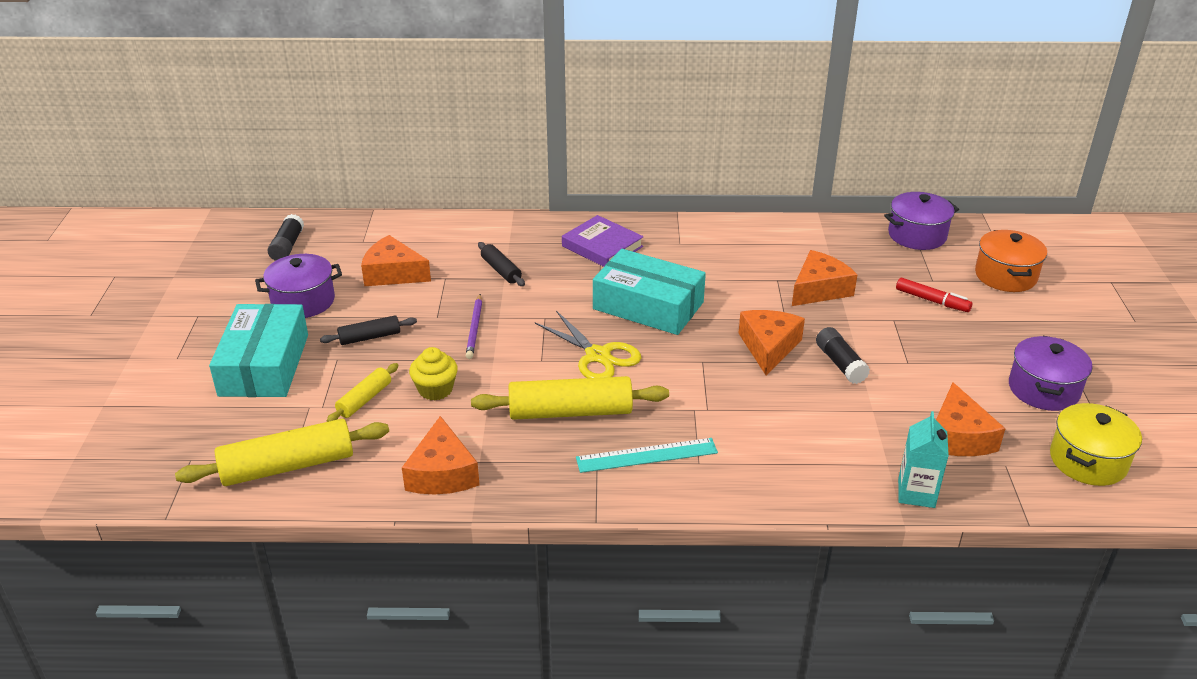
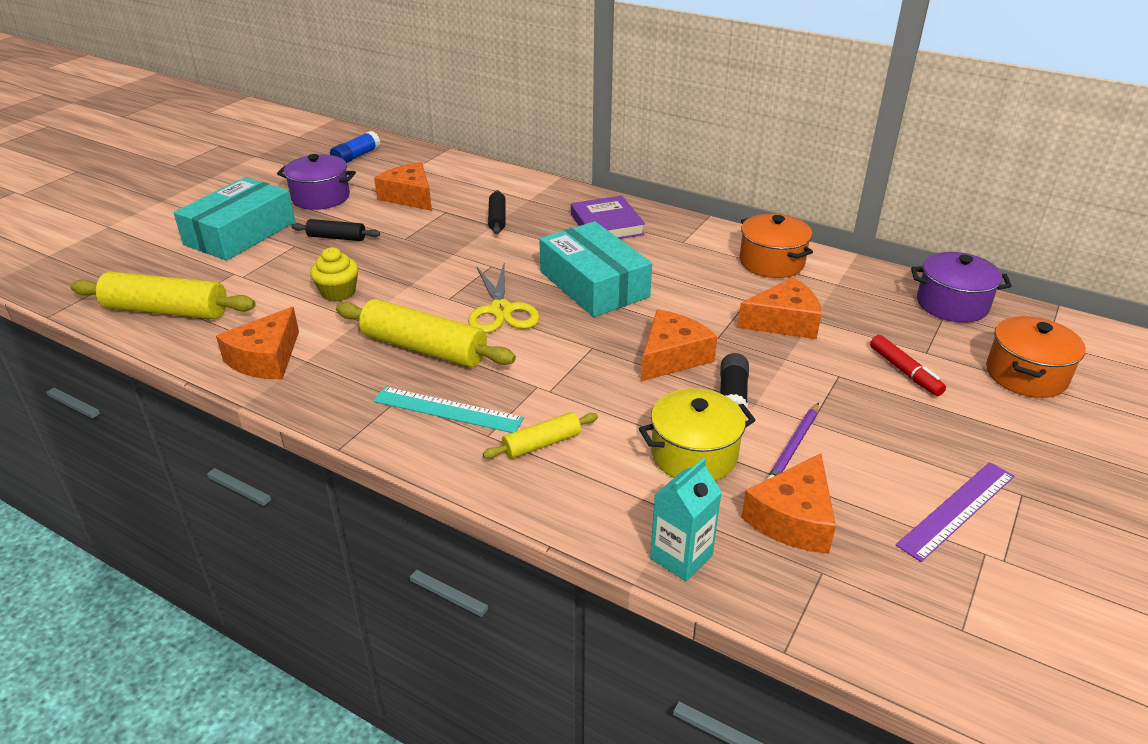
camera: 30 degrees right, 0 degrees up
(287, 246) = (356, 157): black glue stick -> blue glue stick
(364, 399) = (277, 281): yellow rolling pin -> yellow rolling pin (542, 444)
(474, 328) = (424, 256): purple pencil -> purple pencil (793, 446)
(764, 240) = (771, 262): none -> orange pot
(1043, 389) = (956, 509): purple pot -> purple ruler
(1088, 461) = (938, 612): yellow pot -> yellow pot (694, 455)

